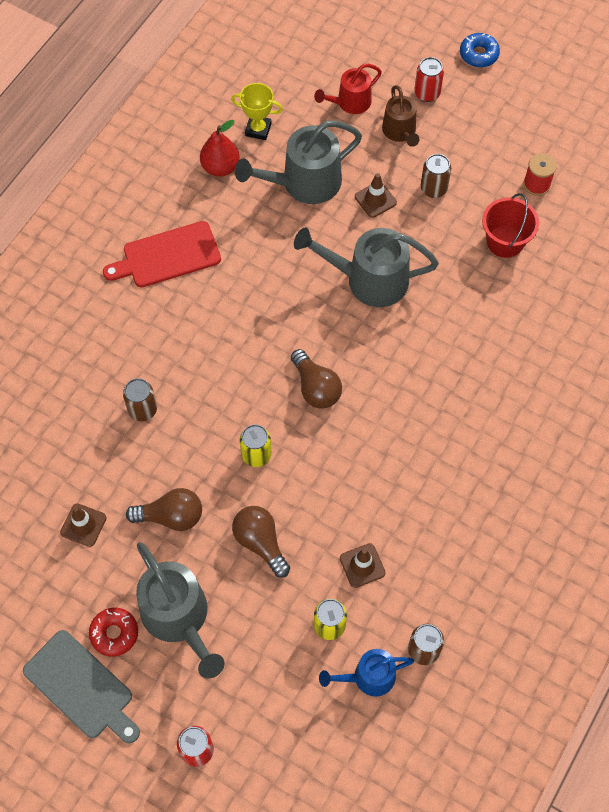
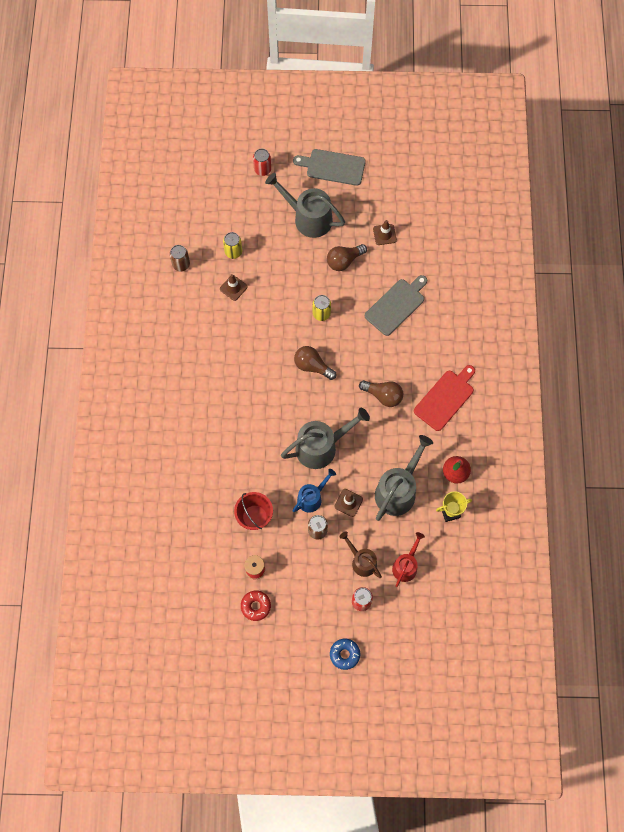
camera: 150 degrees right, 5 degrees up
(114, 633) = (334, 196): red donut -> red donut (256, 606)
(142, 409) = (396, 305): brown can -> grey cutting board
(260, 543) = (291, 272): brown light bulb -> brown light bulb (383, 396)
(368, 677) = (201, 239): blue watering can -> blue watering can (312, 498)

